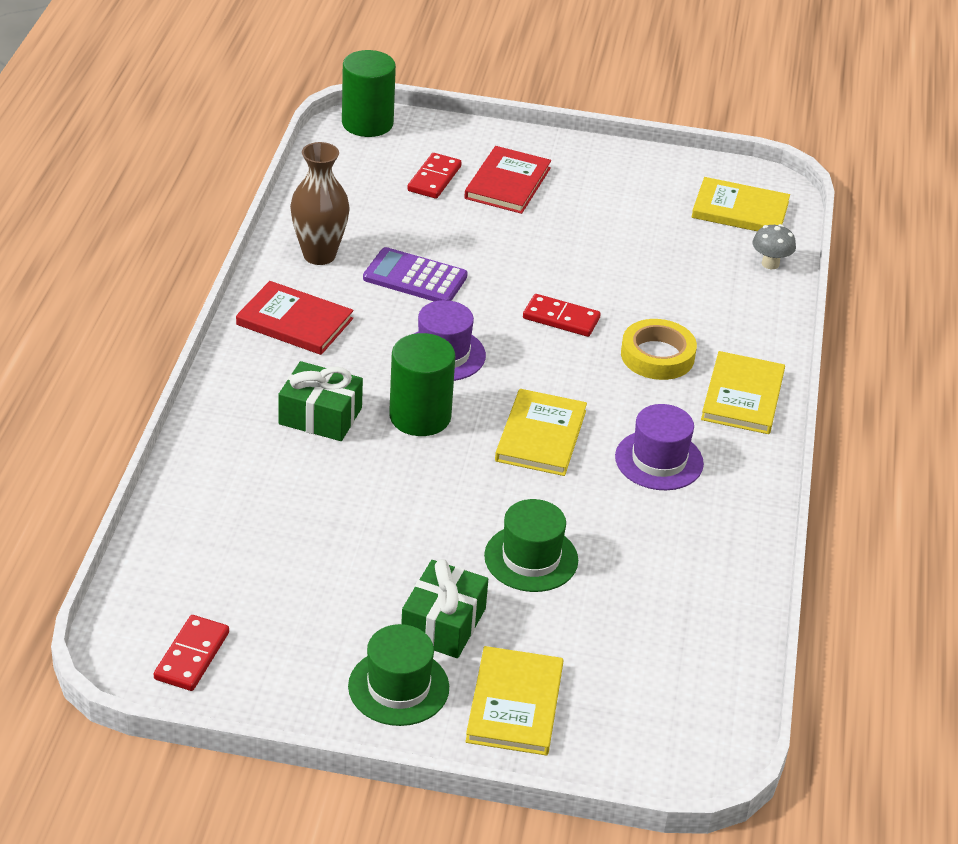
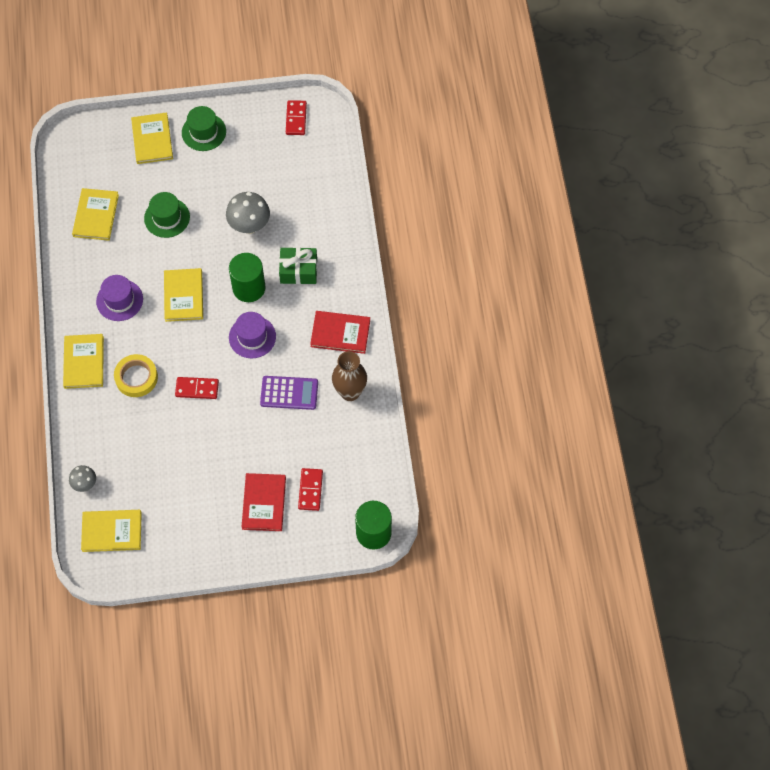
camera: 165 degrees right, 25 degrees up
(377, 503) = (249, 225): none -> grey mushroom
(443, 624) = (195, 169): green gift -> none
(672, 600) = (96, 215): none -> yellow book

